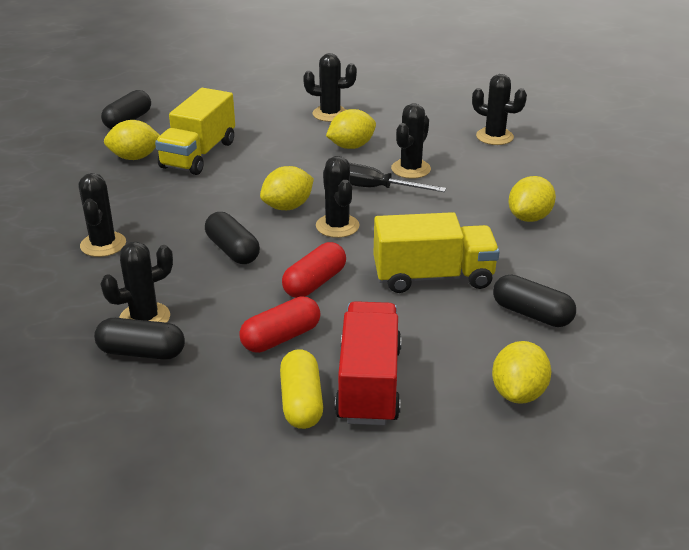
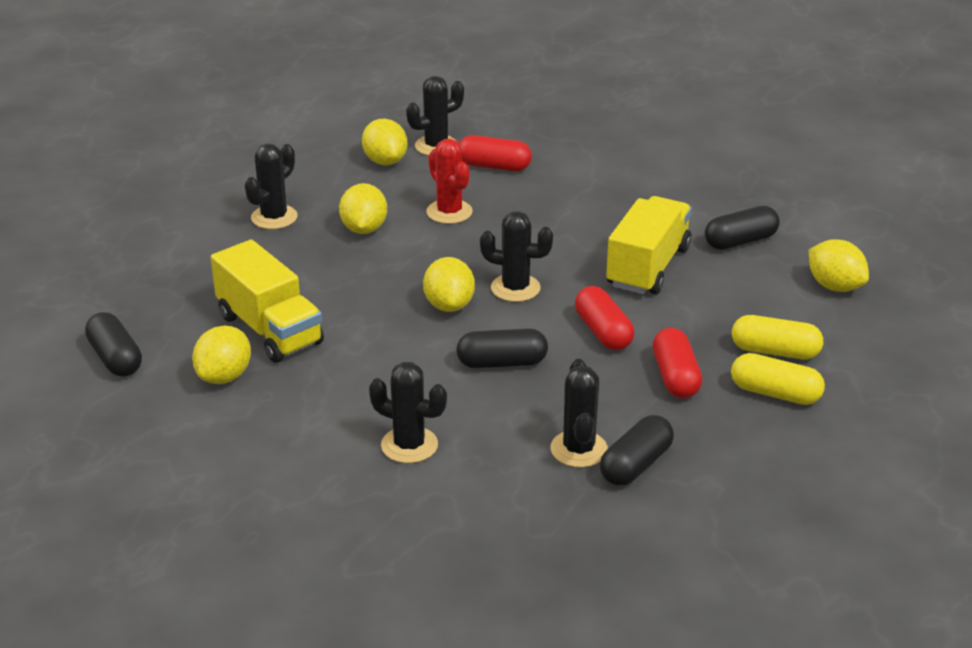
camera: 60 degrees left, 0 degrees up
(369, 384) = (775, 351): red truck -> yellow capsule
(373, 188) = (464, 245): black screwdriver -> none
(411, 169) = (449, 212): black cactus -> red cactus
(497, 166) = (494, 166): none -> red capsule
(529, 217) = (598, 186): yellow lemon -> yellow lemon (385, 161)

